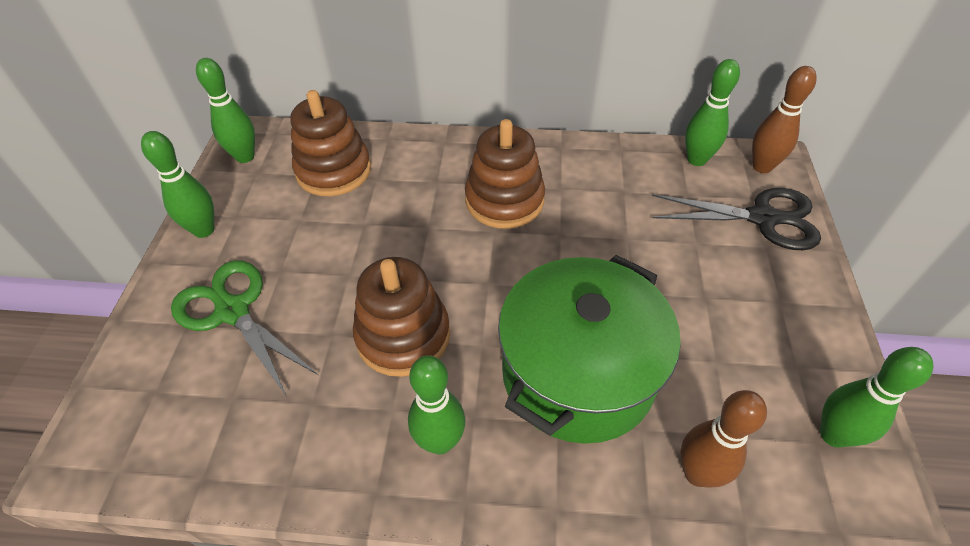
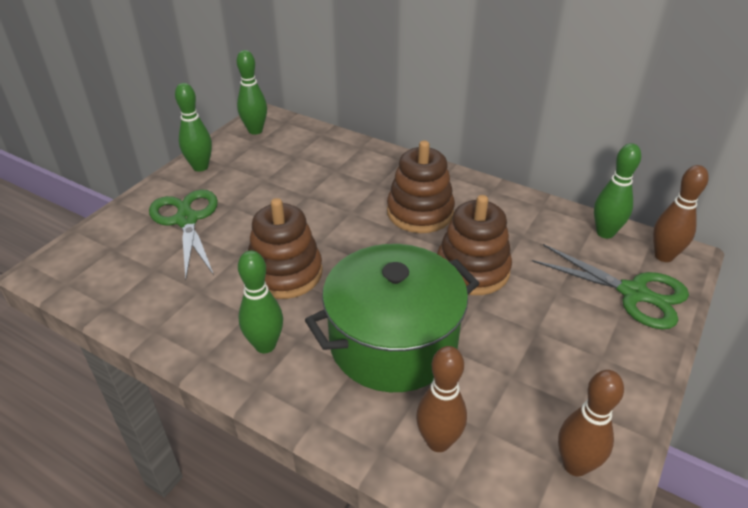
camera: 25 degrees right, 10 degrees down
(334, 170) = (308, 156): brown stacking toy -> brown stacking toy (472, 269)
(762, 218) = (633, 293): black scissors -> green scissors
(833, 435) = (575, 465): green bowling pin -> brown bowling pin

